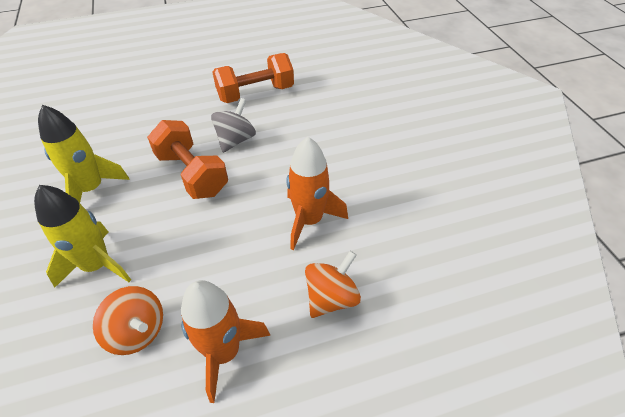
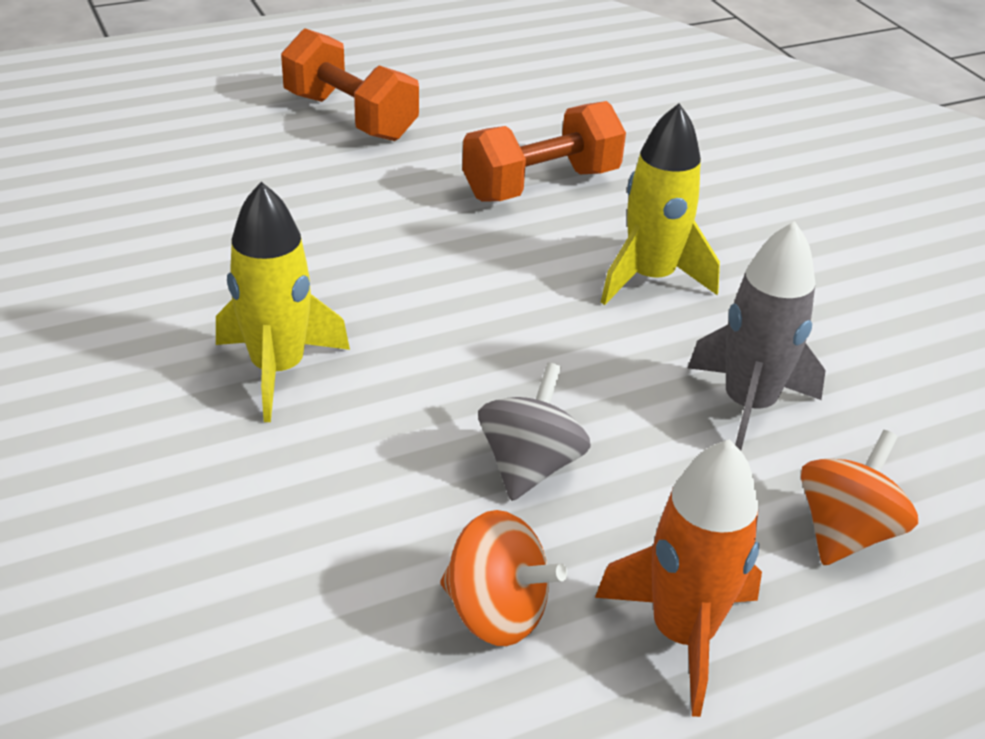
camera: 10 degrees left, 10 degrees down
(97, 265) = (357, 504): yellow rocket -> yellow rocket (650, 278)
(192, 174) = (477, 334): orange dumbbell -> orange dumbbell (350, 117)
(236, 140) = (539, 270): grey spinning top -> grey spinning top (530, 465)
(309, 220) = (748, 405): orange rocket -> grey rocket

